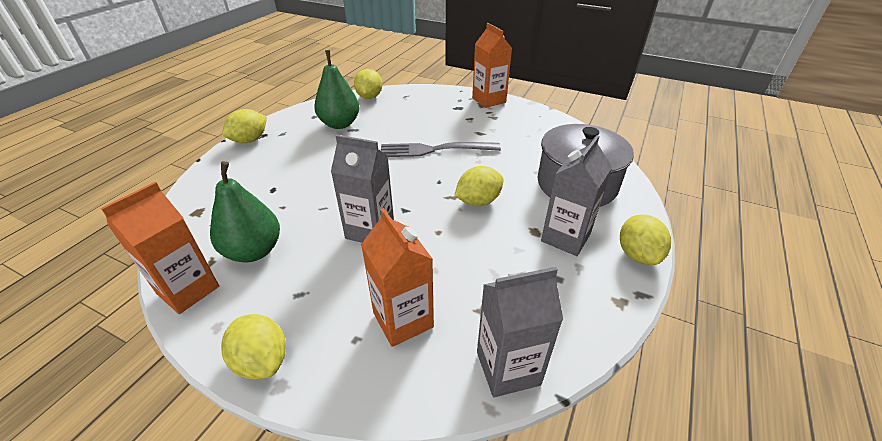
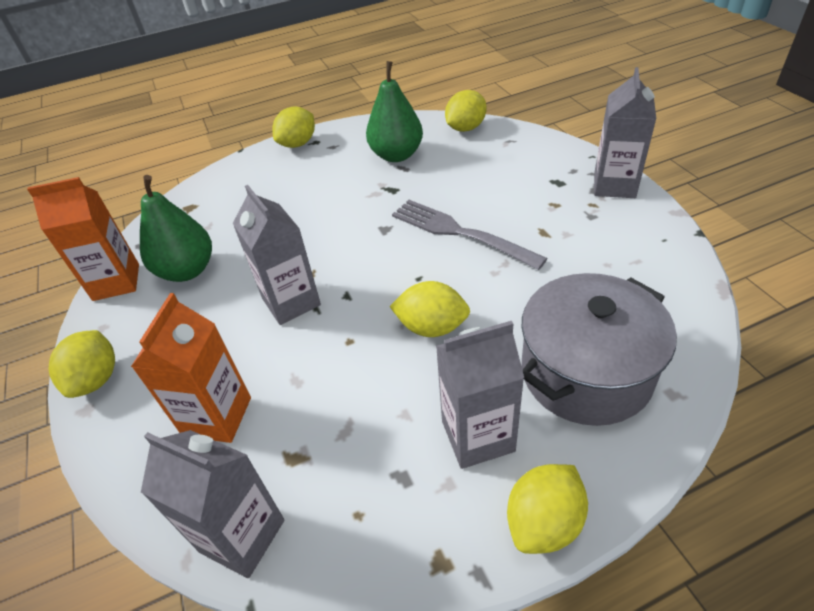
camera: 45 degrees right, 5 degrees up
(250, 140) = (298, 144): yellow lemon -> yellow lemon turned 45 degrees counterclockwise
(489, 100) = (614, 185): orange carton -> grey carton

